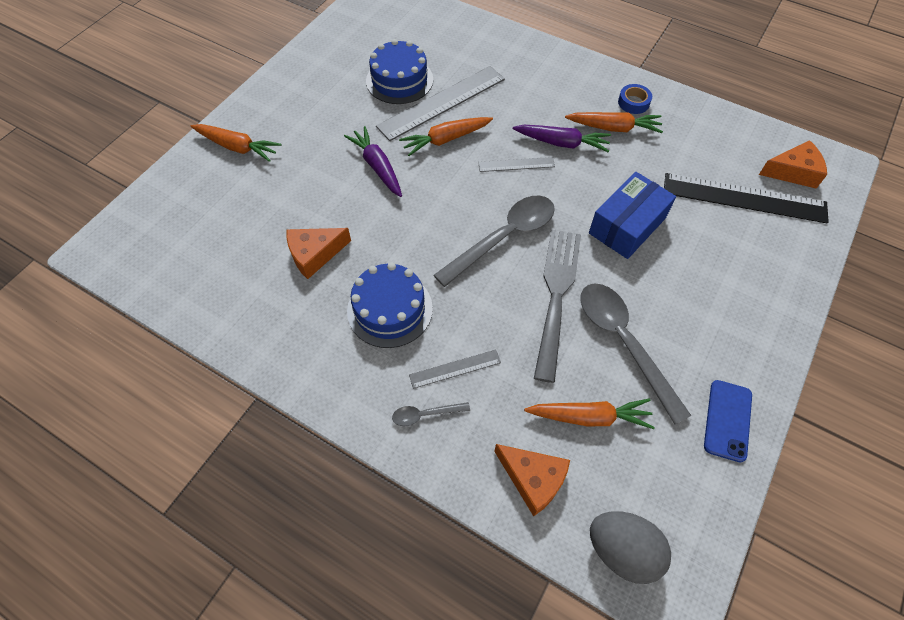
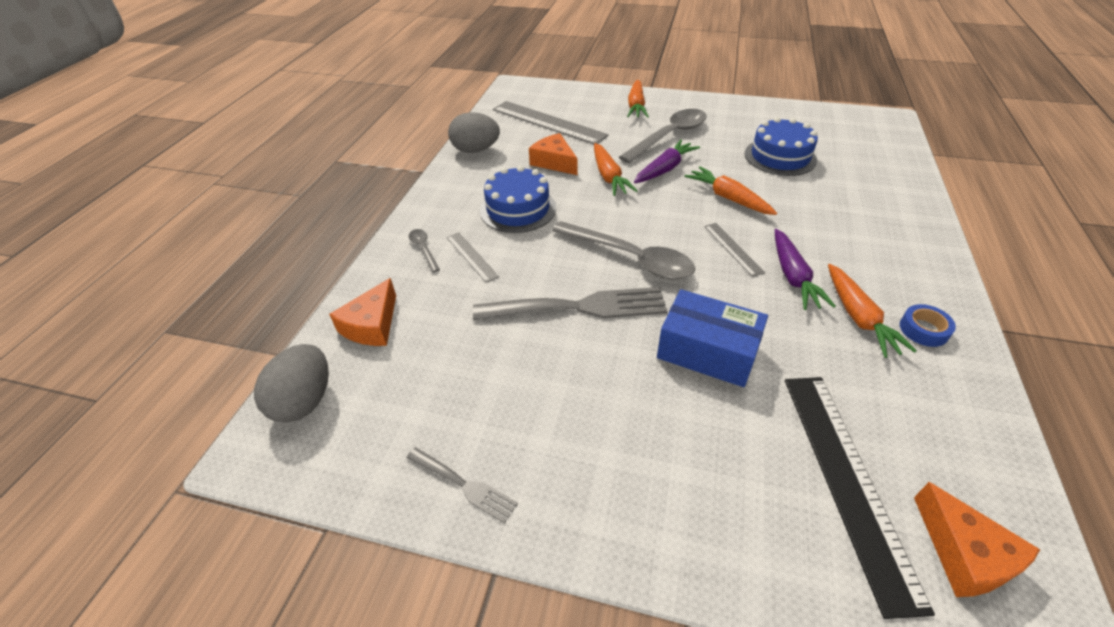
camera: 75 degrees right, 15 degrees down
(243, 328) = (476, 150): none -> grey egg
(441, 102) = (775, 185): grey ruler -> grey ruler (548, 122)
(589, 417) = (442, 355): orange carrot -> orange carrot (609, 176)
(623, 343) = (539, 370): grey spoon -> grey spoon (669, 136)
(727, 420) = (464, 485): blue phone -> grey fork

